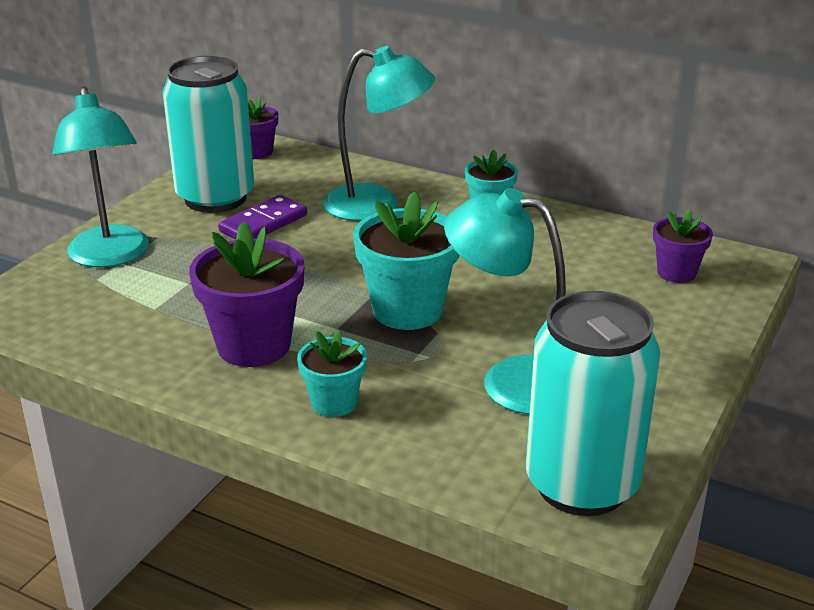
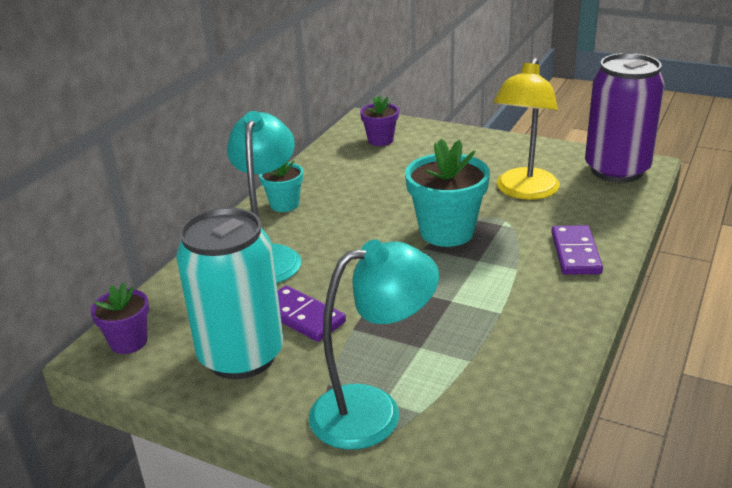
camera: 90 degrees left, 0 degrees up
(254, 345) = (515, 296): purple flower pot -> none
(334, 403) = (575, 253): turquoise flower pot -> purple domino
(510, 380) = (524, 191): turquoise lamp -> yellow lamp
(582, 485) = (617, 170): turquoise can -> purple can

